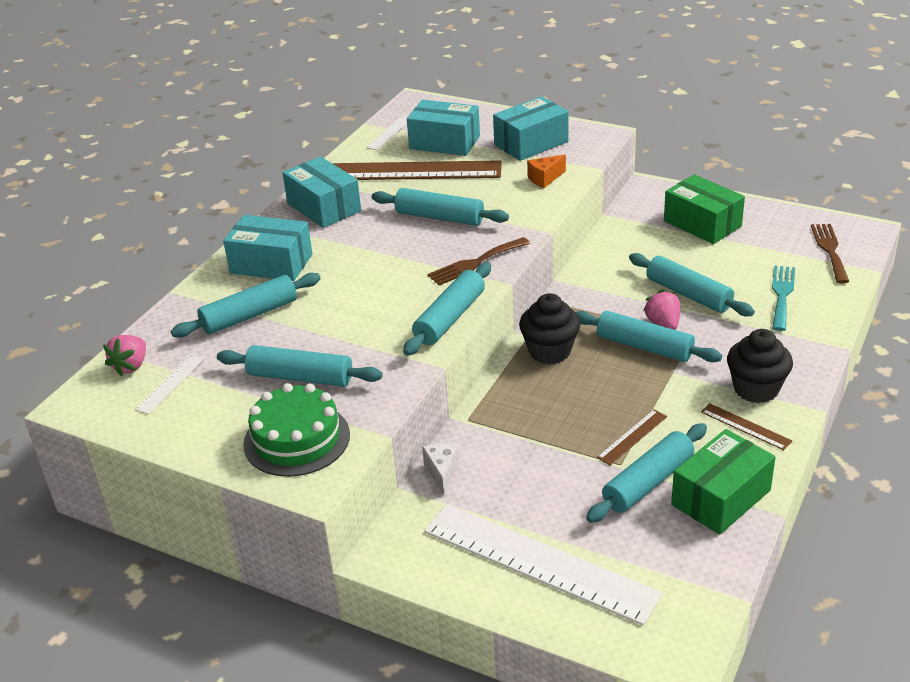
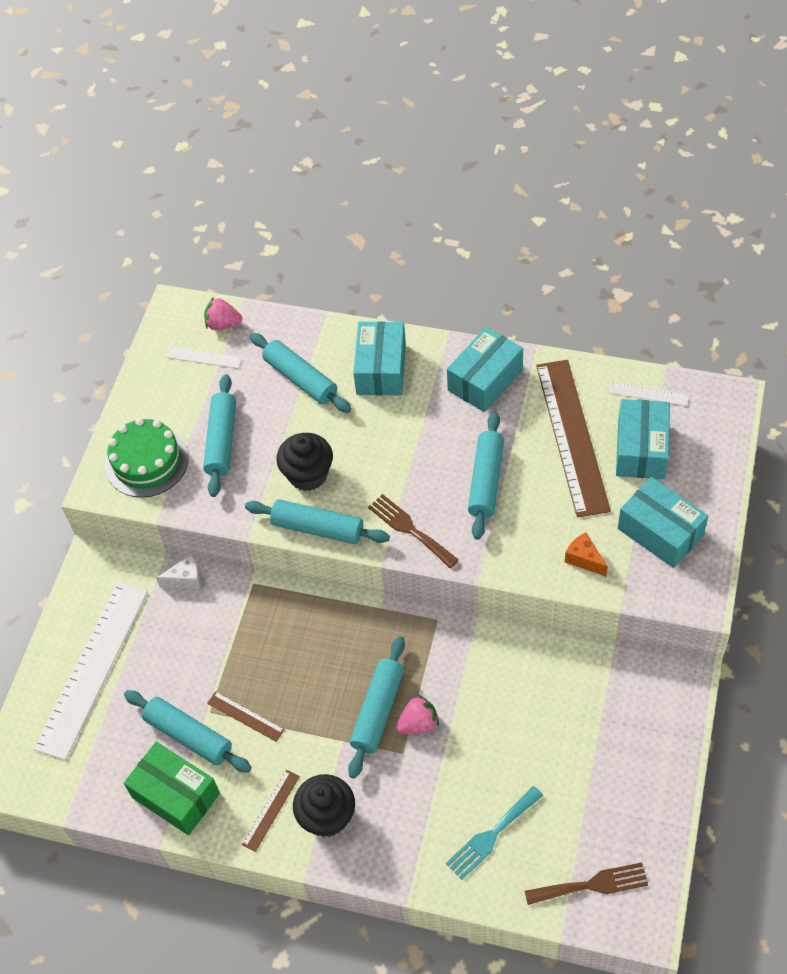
camera: 80 degrees right, 20 degrees up
(550, 351) = (358, 630): black cupcake -> black cupcake (308, 475)
(688, 294) = (474, 742): turquoise rolling pin -> none
(702, 224) = (618, 744): green box -> none
(782, 295) = (491, 835): turquoise fork -> turquoise fork turned 135 degrees clockwise

